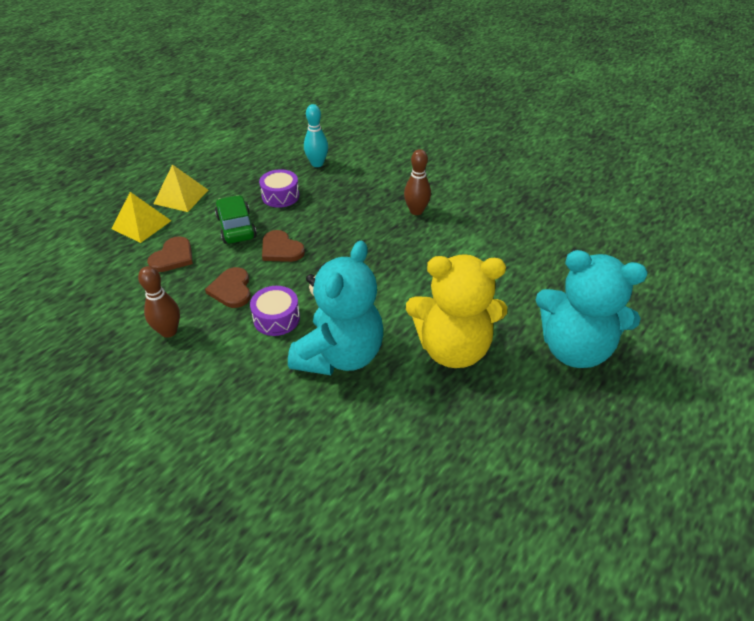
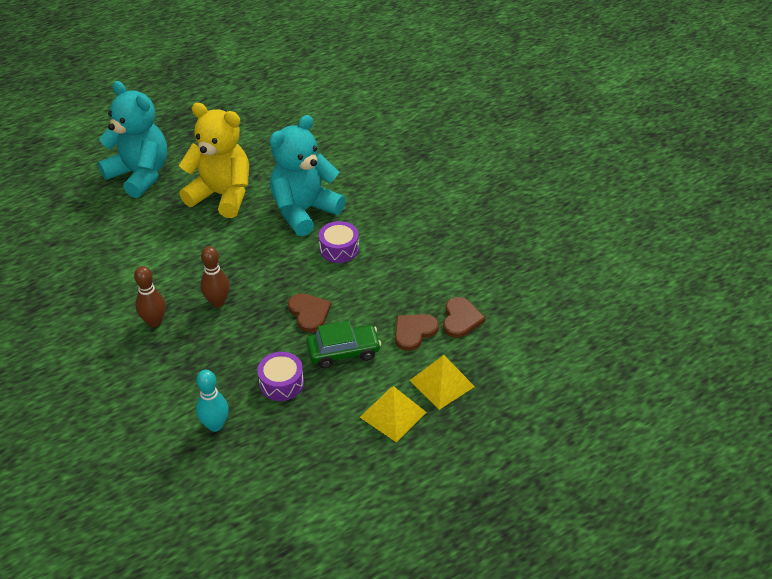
camera: 160 degrees left, 0 degrees up
(169, 331) = (427, 260): brown bowling pin -> brown bowling pin (217, 302)
(231, 289) = (367, 283): brown heart -> brown heart (461, 319)
(236, 227) = (343, 352): green car -> green car turned 105 degrees counterclockwise

